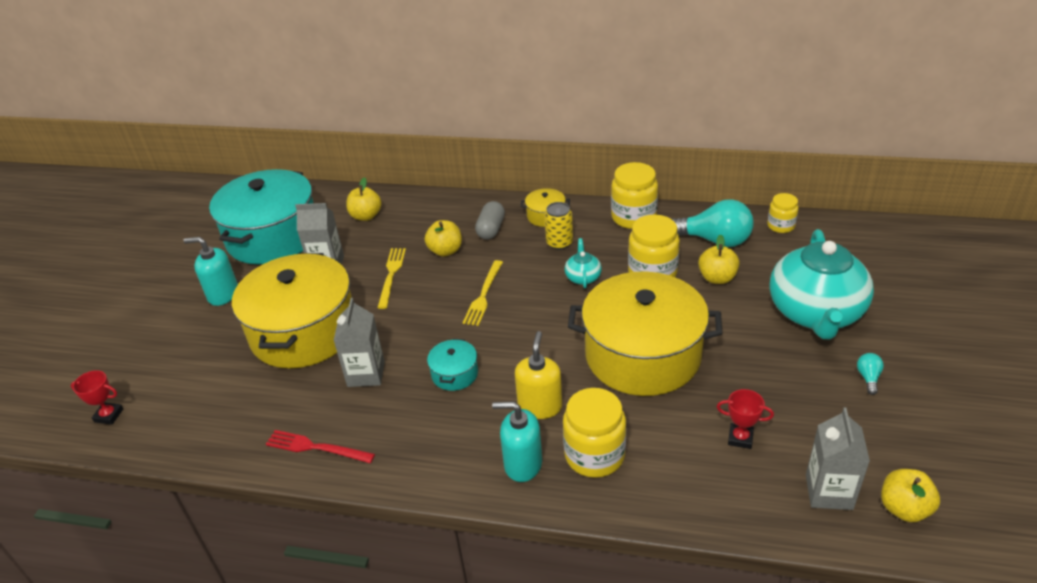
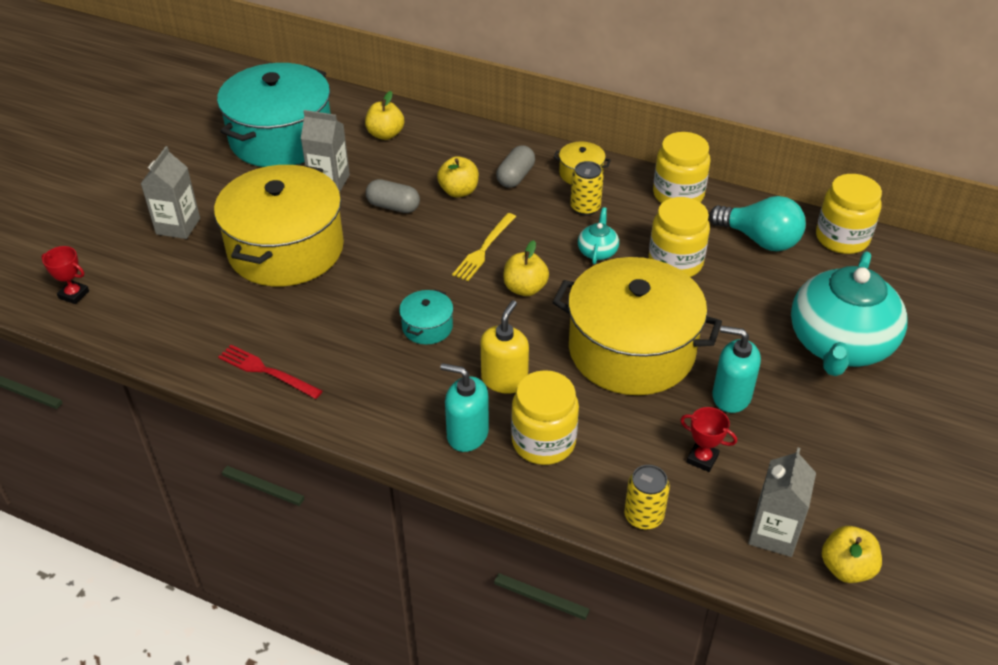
camera: 10 degrees right, 5 degrees up
(223, 294) = (214, 192): turquoise soap dispenser -> turquoise soap dispenser (731, 396)
(366, 374) = (337, 307): grey carton -> grey carton (178, 226)
(391, 275) = (393, 206): yellow fork -> grey capsule
(709, 503) = (643, 516): none -> yellow can
(717, 278) = (745, 283): yellow apple -> yellow apple (525, 288)
(780, 226) = (842, 238): yellow jar -> yellow jar, size x1.71
(868, 378) = (868, 427): turquoise light bulb -> none

